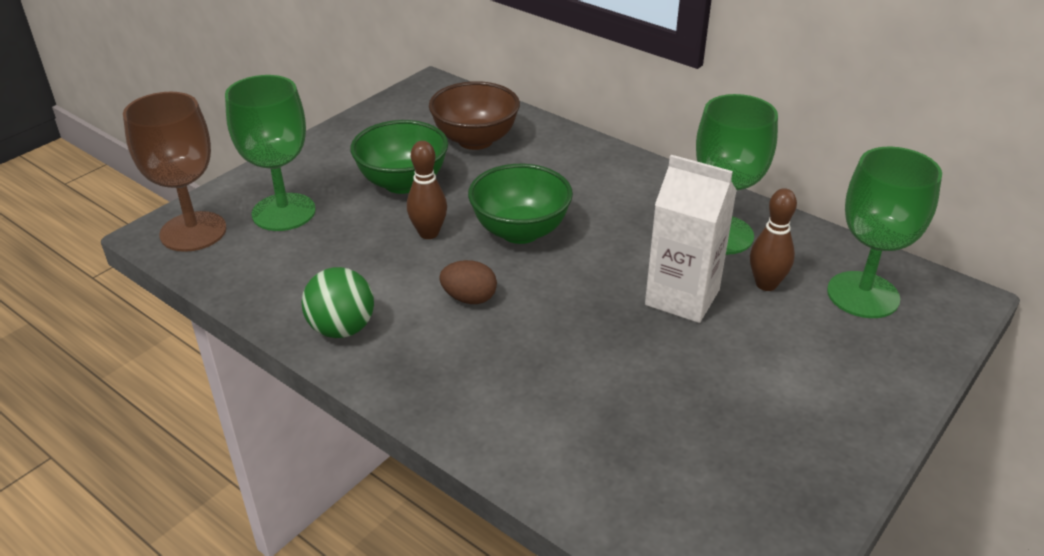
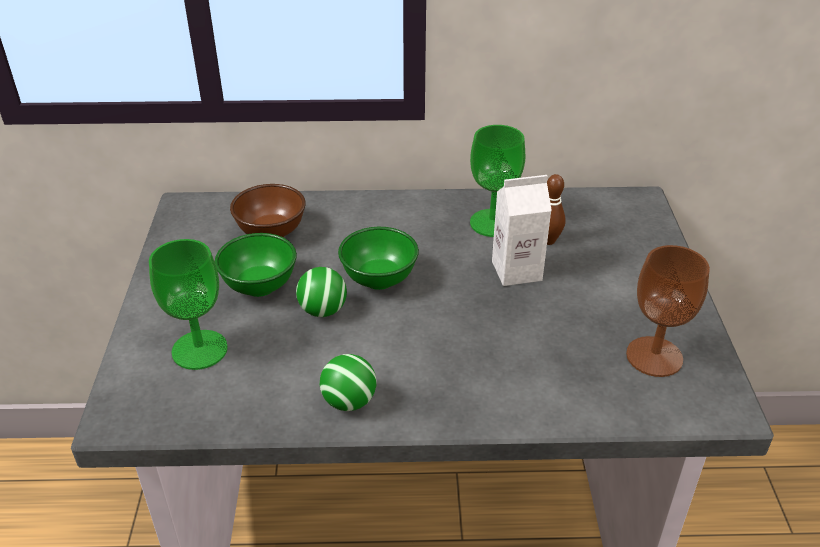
camera: 40 degrees left, 0 degrees up
(193, 232) = (147, 400): brown goblet -> brown goblet (654, 357)
(428, 233) = (323, 310): brown bowling pin -> green ball
(469, 298) = (402, 337): brown egg -> none
(863, 295) = (598, 222): green goblet -> none

